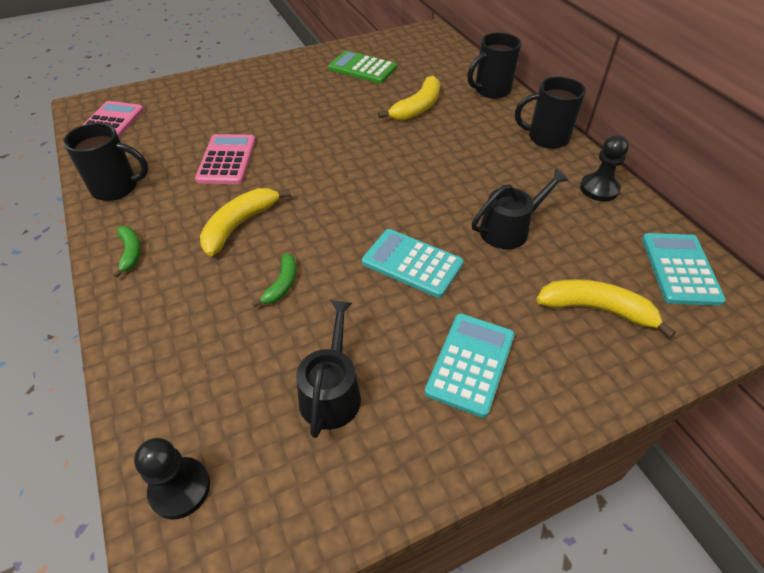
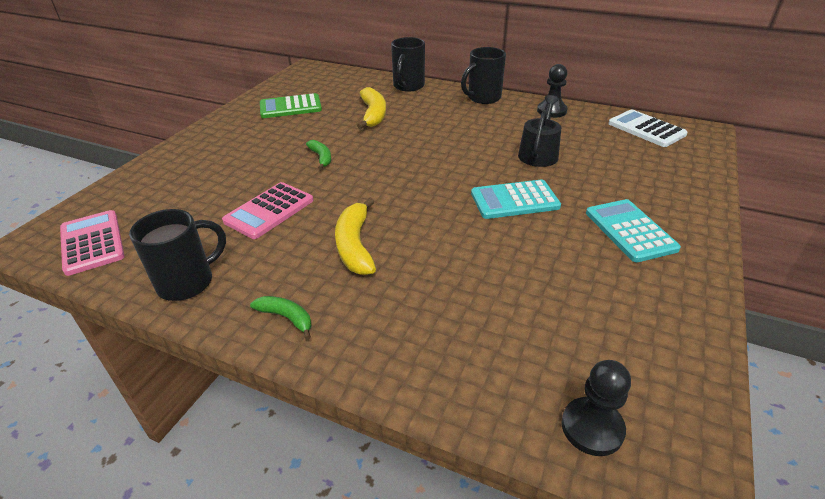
camera: 40 degrees left, 10 degrees down
(226, 160) = (269, 211): pink calculator -> pink calculator turned 105 degrees counterclockwise
(282, 284) = (451, 261): green banana -> green banana (321, 158)
(331, 391) = (585, 298): black watering can -> none
(596, 309) = (642, 168): yellow banana -> none
(680, 269) = (646, 129): turquoise calculator -> white calculator

